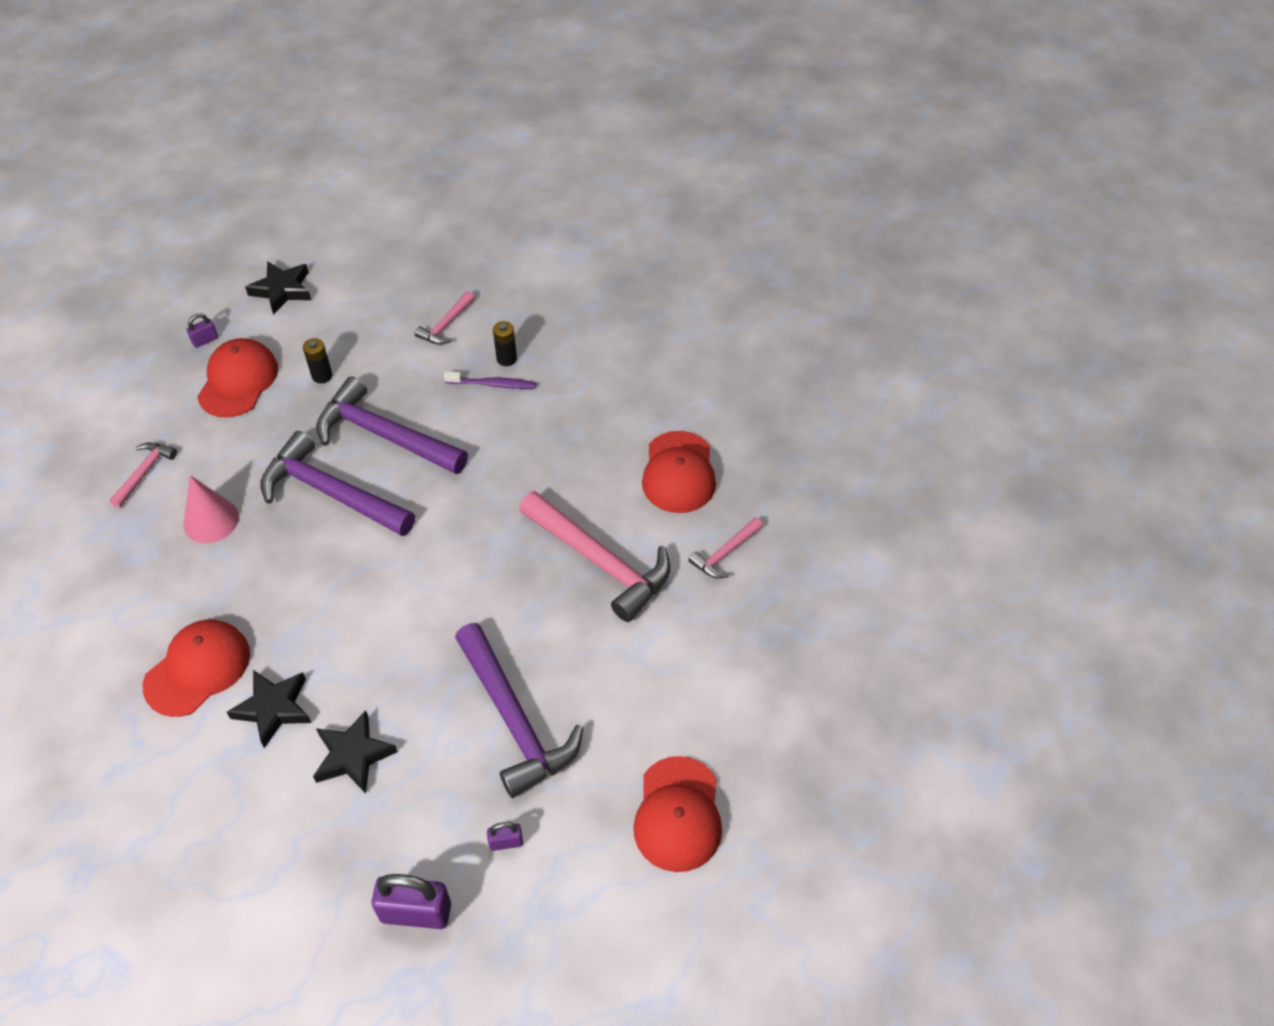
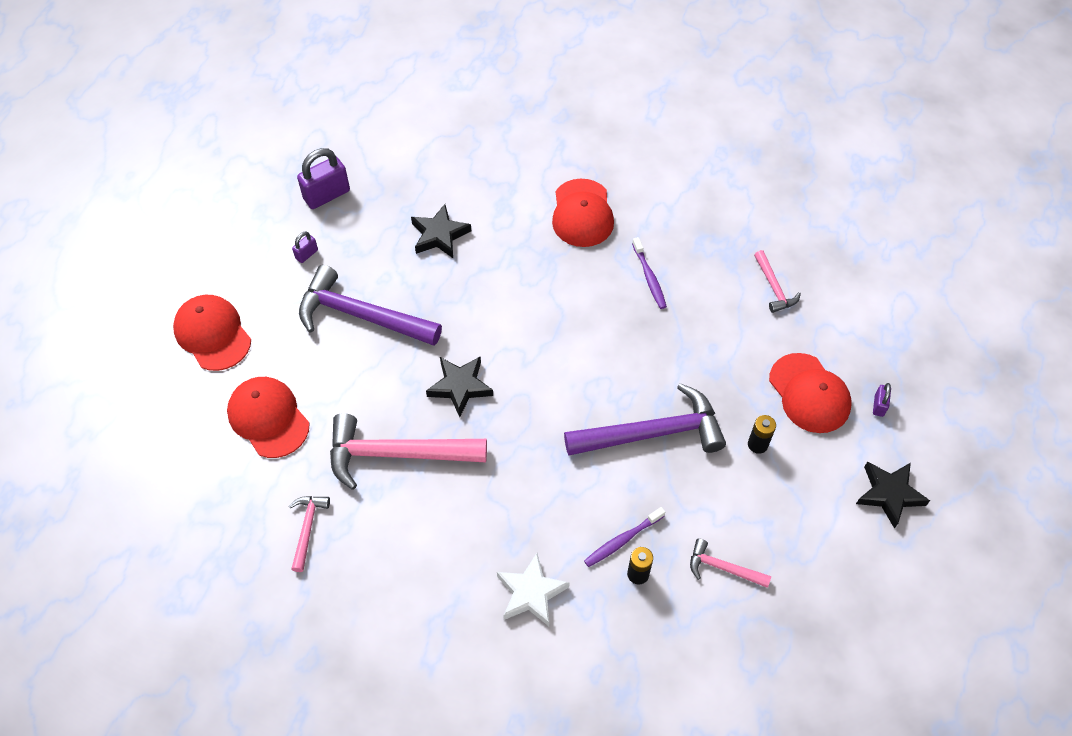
camera: 140 degrees right, 5 degrees up
(211, 520) = (689, 291): pink cone -> none
(225, 558) = (649, 277): none -> purple toothbrush
(274, 709) = (513, 225): black star -> black star (460, 387)
(331, 493) = (637, 364): purple hammer -> none
(446, 325) = (723, 568): pink hammer -> pink hammer turned 60 degrees counterclockwise
(593, 396) = (531, 593): none -> white star
(679, 472) = (398, 573): red cap -> red cap (268, 418)

